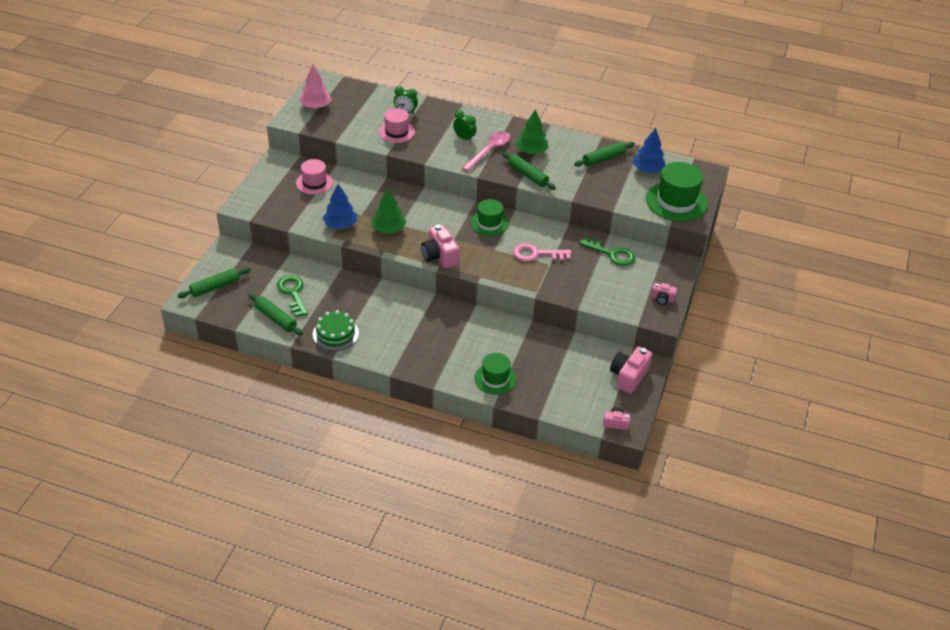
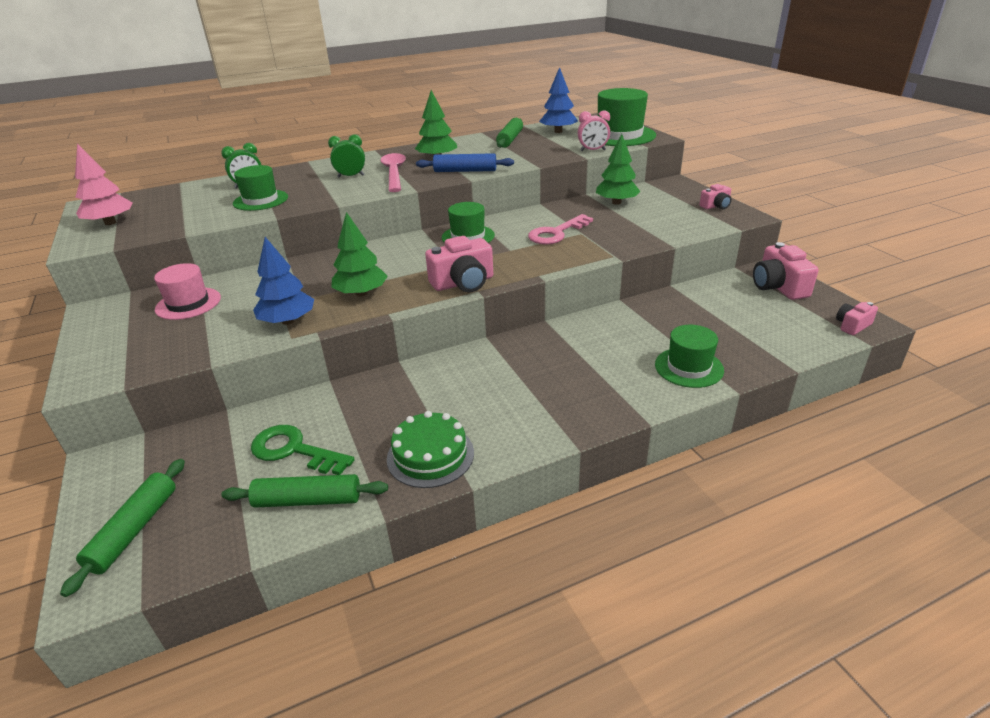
camera: 40 degrees left, 10 degrees down
(396, 132) = (260, 200): pink hat -> green hat
(440, 256) = (463, 283): pink camera -> pink camera turned 45 degrees counterclockwise
(528, 175) = (465, 171): green rolling pin -> blue rolling pin
(612, 254) = (616, 202): green key -> green tree
(630, 205) = (592, 150): none -> pink clock

